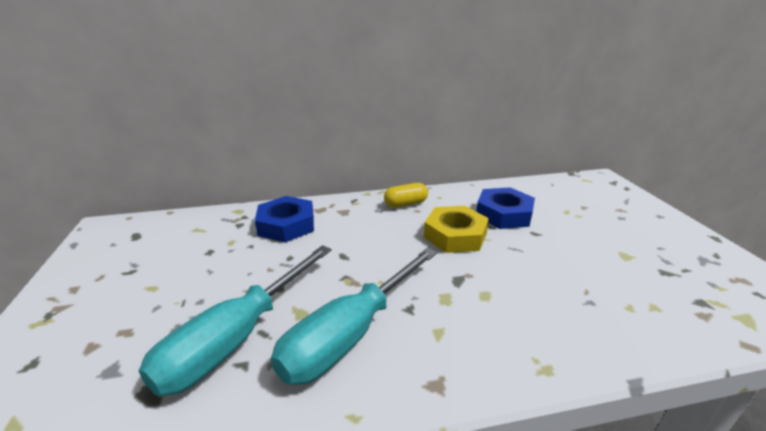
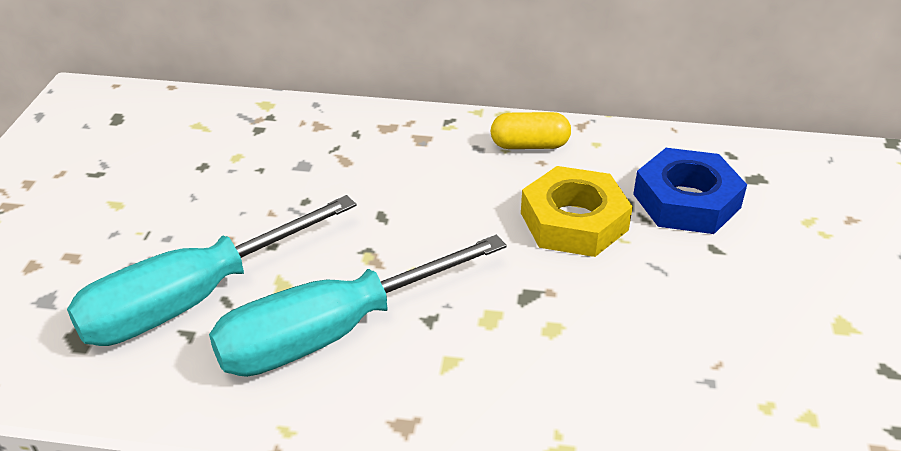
camera: 20 degrees right, 10 degrees up
(286, 225) = (324, 145): blue nut -> none

